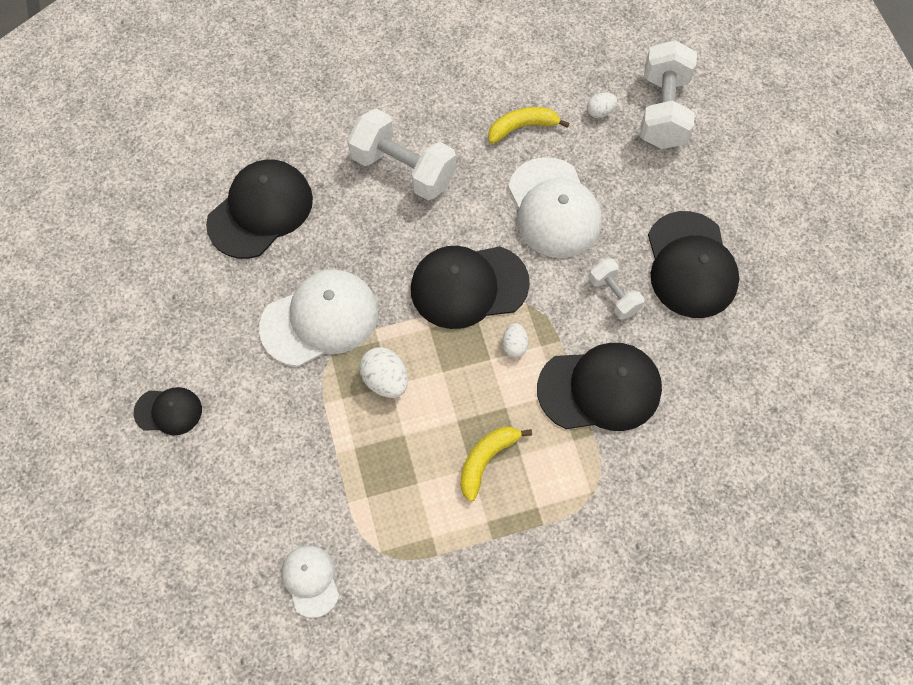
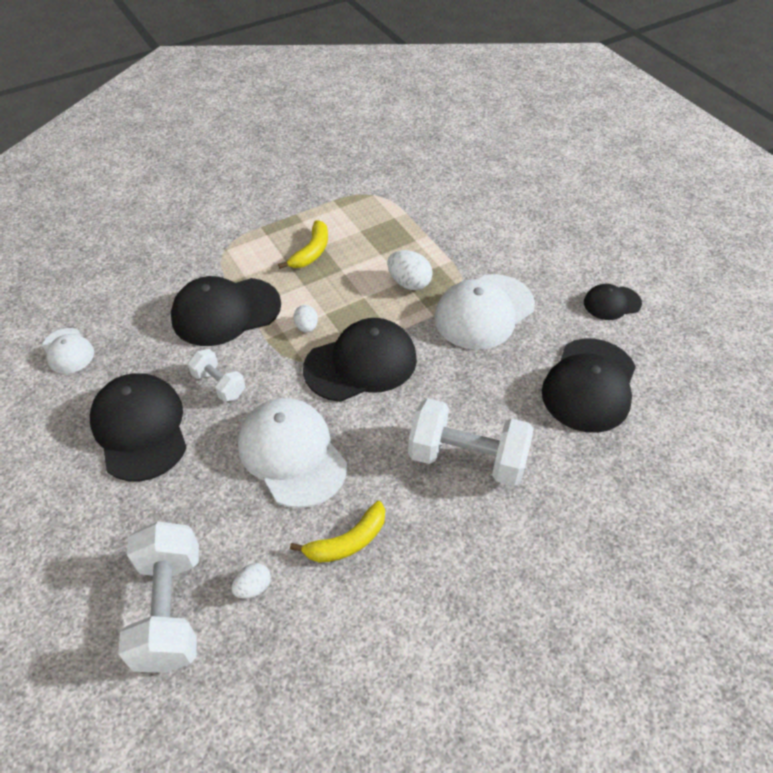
camera: 165 degrees right, 15 degrees down
(168, 411) = (566, 234): black cap -> black cap (612, 303)
(310, 580) = (414, 175): white cap -> white cap (68, 351)

